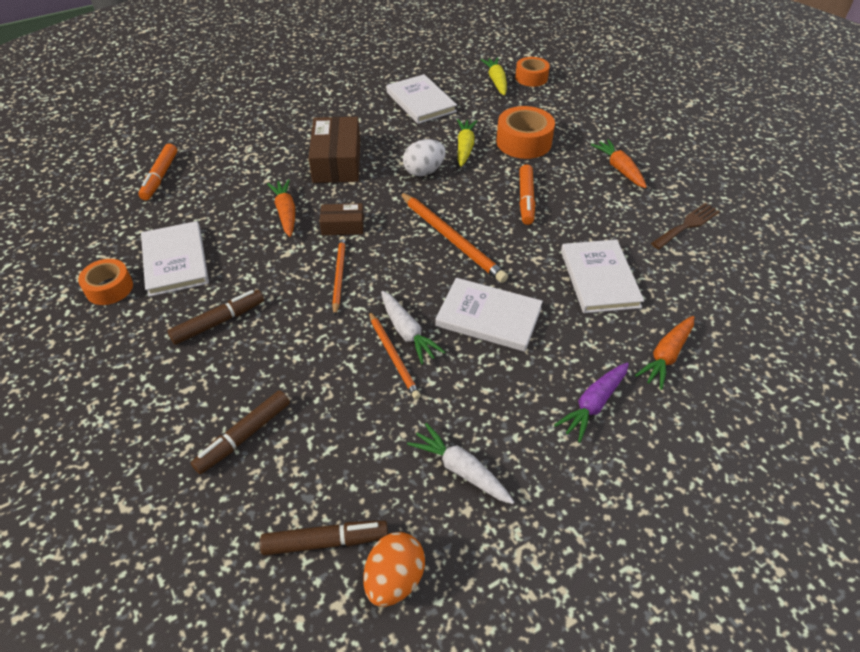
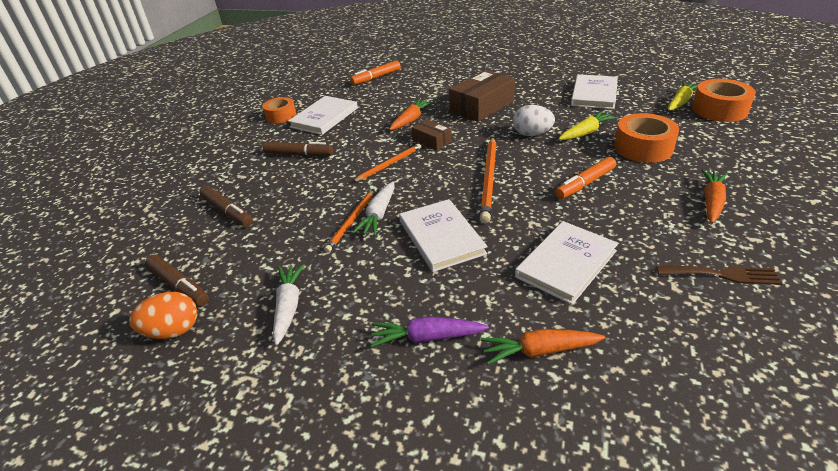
camera: 50 degrees right, 10 degrees down
(244, 436) = (227, 212): brown marker -> brown marker turned 135 degrees counterclockwise
(531, 78) = (719, 110): orange tape -> orange tape, size x1.52

